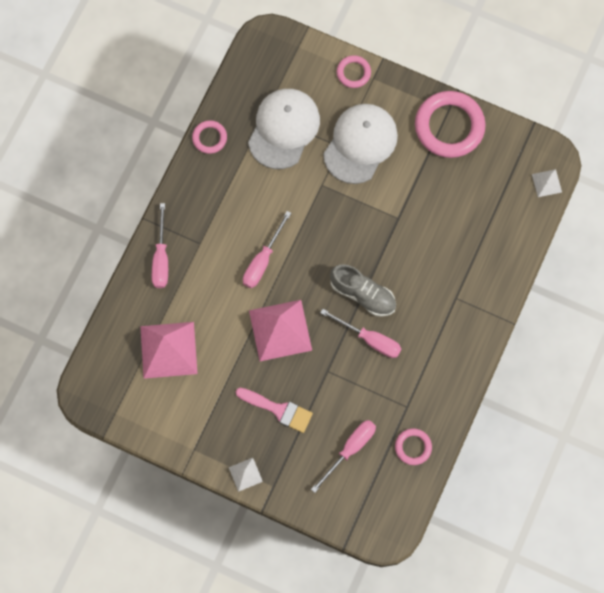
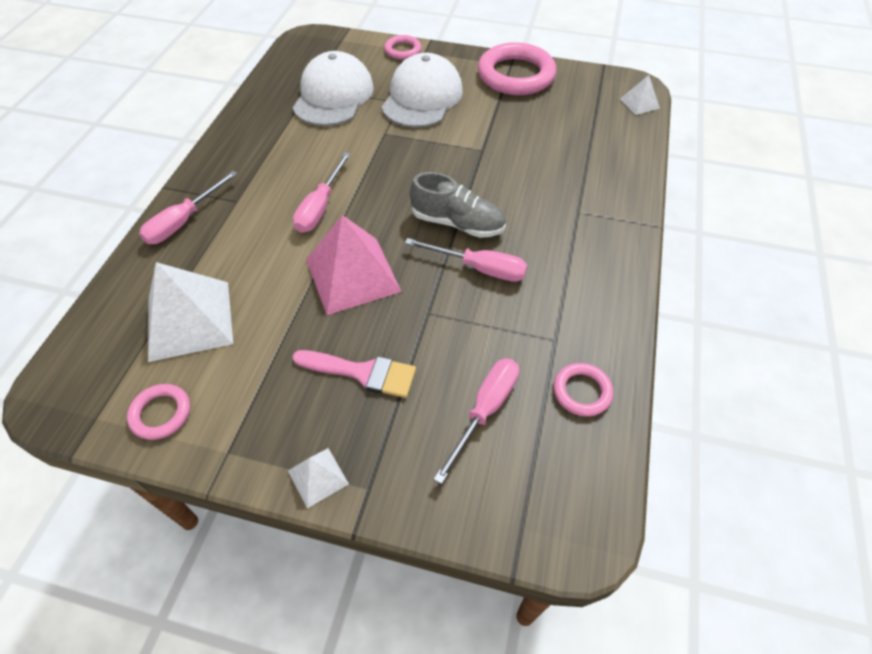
camera: 10 degrees left, 20 degrees down
(161, 258) = (183, 221): pink screwdriver -> pink screwdriver turned 45 degrees clockwise
(169, 350) = (190, 320): pink pyramid -> white pyramid
(209, 138) = (247, 111): pink ring -> pink ring (161, 413)

